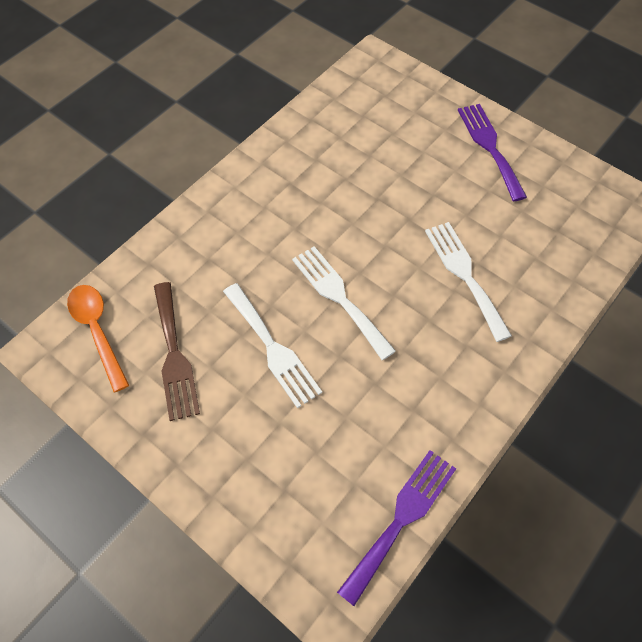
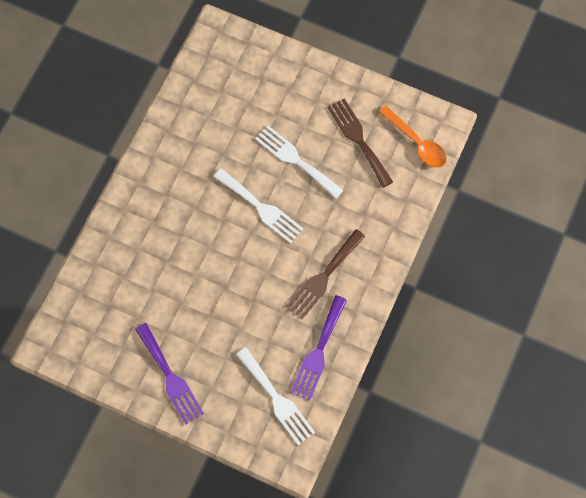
camera: 165 degrees right, 10 degrees up
(285, 203) = (323, 277): none -> brown fork
(401, 519) = (189, 79): purple fork -> purple fork (318, 352)
(464, 274) = (175, 248): white fork -> white fork (277, 399)

